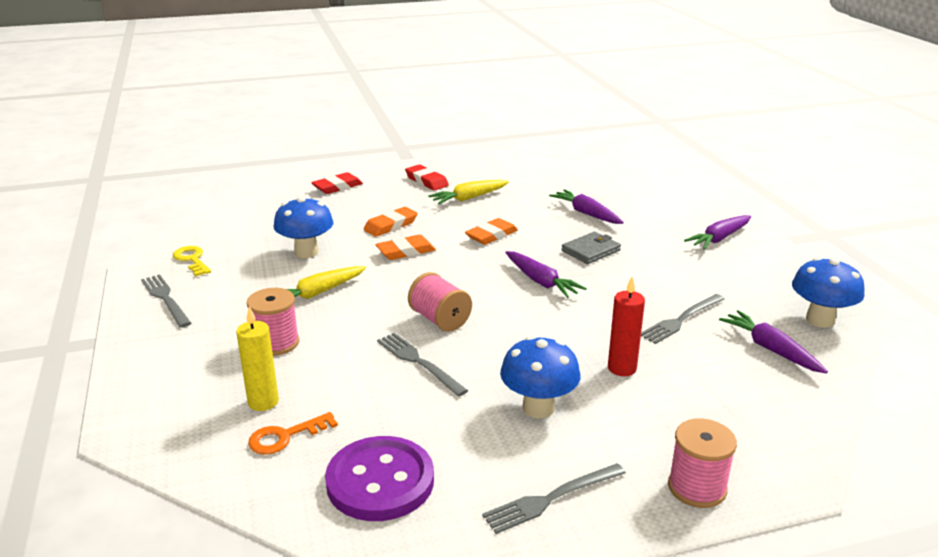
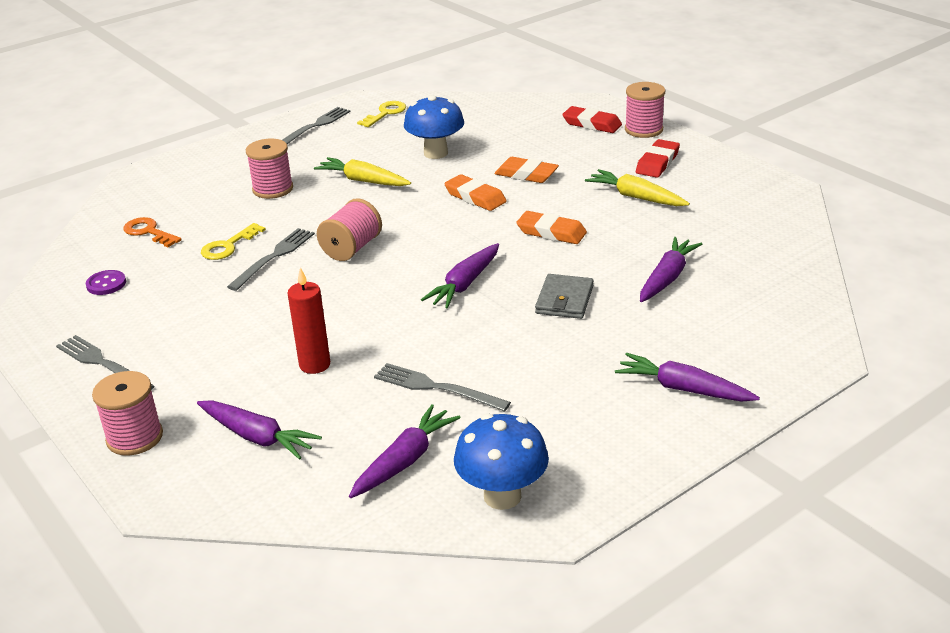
camera: 70 degrees right, 5 degrees up
(263, 402) = (189, 210): yellow candle -> none
(370, 174) = (643, 129): none -> pink spool
(371, 386) = (228, 246): none -> yellow key
(380, 481) = (106, 284): purple button -> purple button, size x0.44
(538, 408) = (227, 331): blue mushroom -> none
(590, 251) = (564, 300): grey wallet -> grey wallet turned 75 degrees clockwise
(719, 413) = (257, 437): none -> purple carrot

